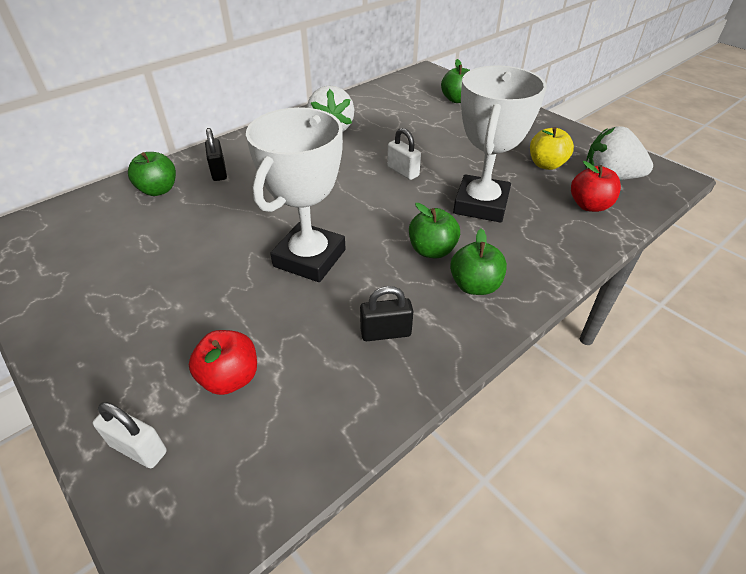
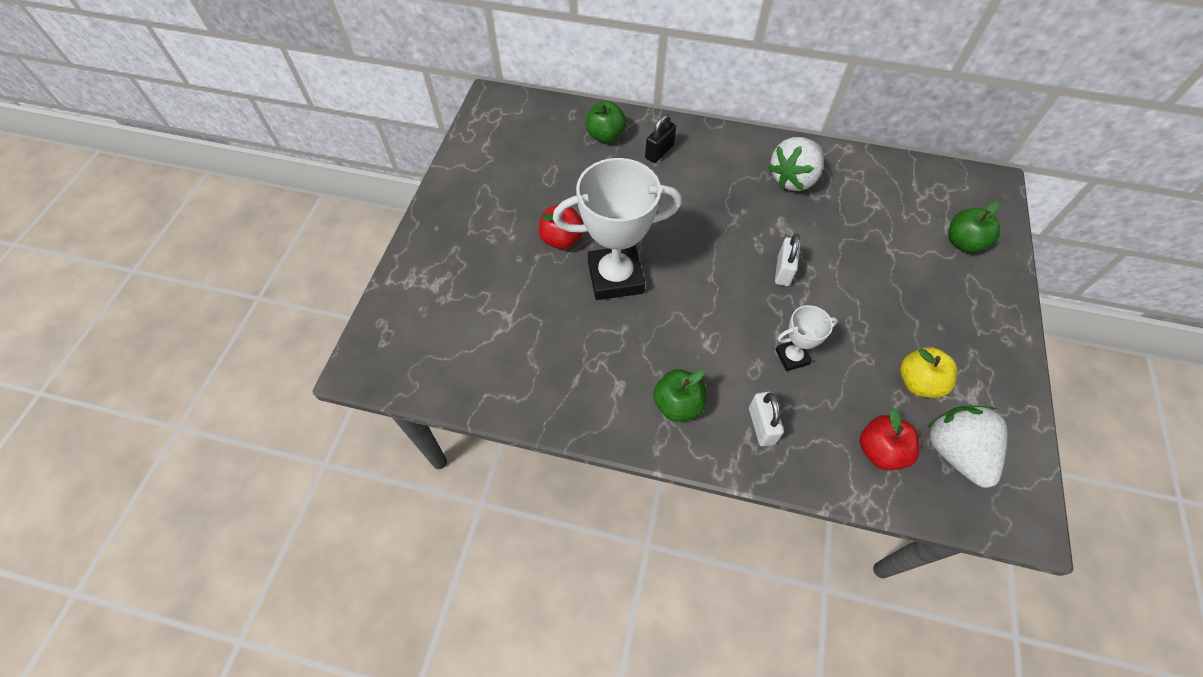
camera: 55 degrees right, 15 degrees up
(138, 448) = (406, 301): white padlock -> white padlock (761, 425)
(230, 378) = (479, 308): red apple -> red apple (562, 239)
(386, 333) = (580, 371): black padlock -> none
(432, 250) = (694, 352): green apple -> none
(481, 204) = (792, 357): white trophy -> white trophy, size x0.49

